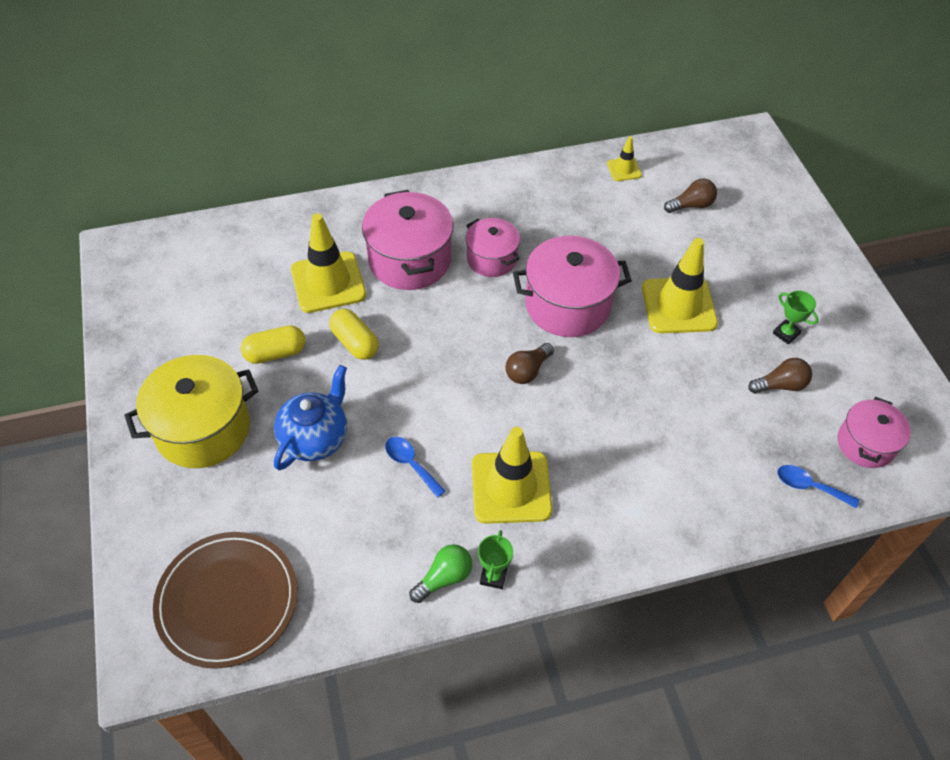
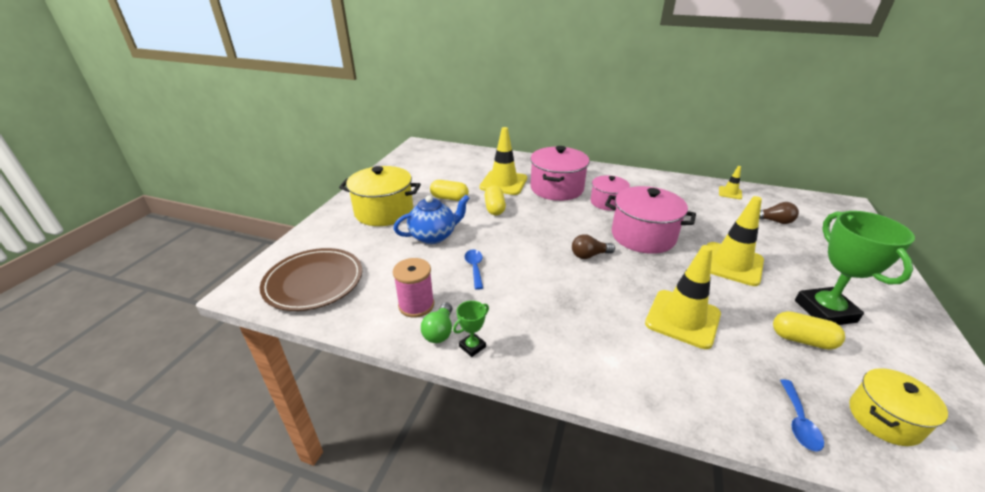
camera: 35 degrees right, 20 degrees down
(388, 559) = (416, 305): none -> pink spool
(444, 578) = (439, 331): green light bulb -> green light bulb turned 105 degrees clockwise
(511, 487) = (528, 306): yellow traffic cone -> yellow traffic cone (682, 319)
(780, 385) = (802, 340): brown light bulb -> yellow capsule
(786, 333) = (825, 311): green trophy -> green trophy, size x2.21
(809, 486) = (798, 422): blue spoon -> blue spoon turned 135 degrees counterclockwise
(865, 444) = (884, 418): pink pot -> yellow pot

